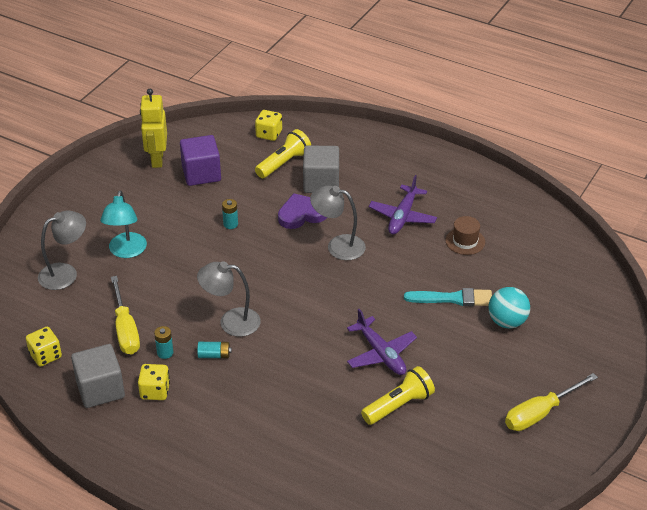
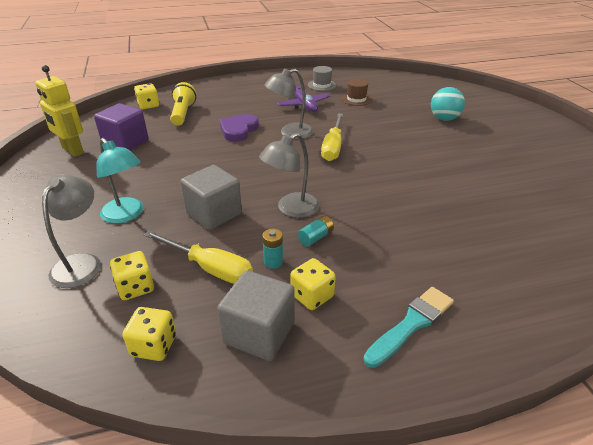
camera: 45 degrees left, 5 degrees down
(74, 312) = (135, 287): none -> yellow dice
(230, 224) = (194, 157): turquoise battery -> none
(321, 183) = (225, 111): grey cube -> grey cube (214, 213)
(381, 354) = (417, 168): purple plane -> none
(398, 405) = (479, 187): yellow flashlight -> none
(453, 298) = (400, 123): turquoise brush -> turquoise brush (411, 324)
(463, 199) = (322, 85): none -> grey hat
(540, 413) = (542, 145): yellow screwdriver -> yellow screwdriver (333, 147)

